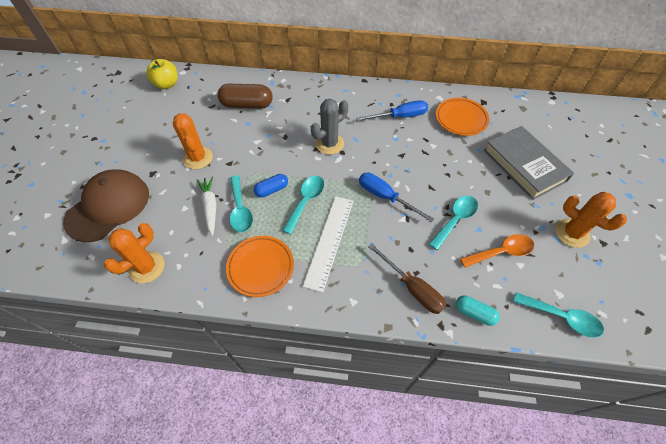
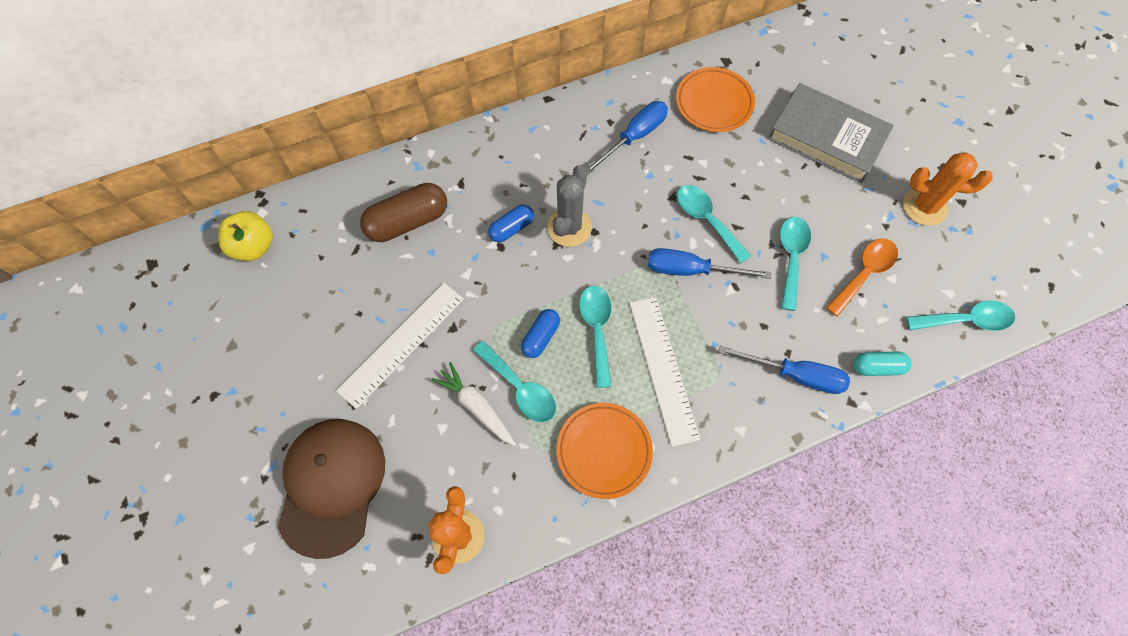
camera: 30 degrees left, 10 degrees up
(198, 158) = (401, 344): orange cactus -> white ruler
(297, 131) = (511, 228): none -> blue capsule
(412, 288) = (795, 375): brown screwdriver -> blue screwdriver
(414, 175) = (706, 220): none -> turquoise spoon

